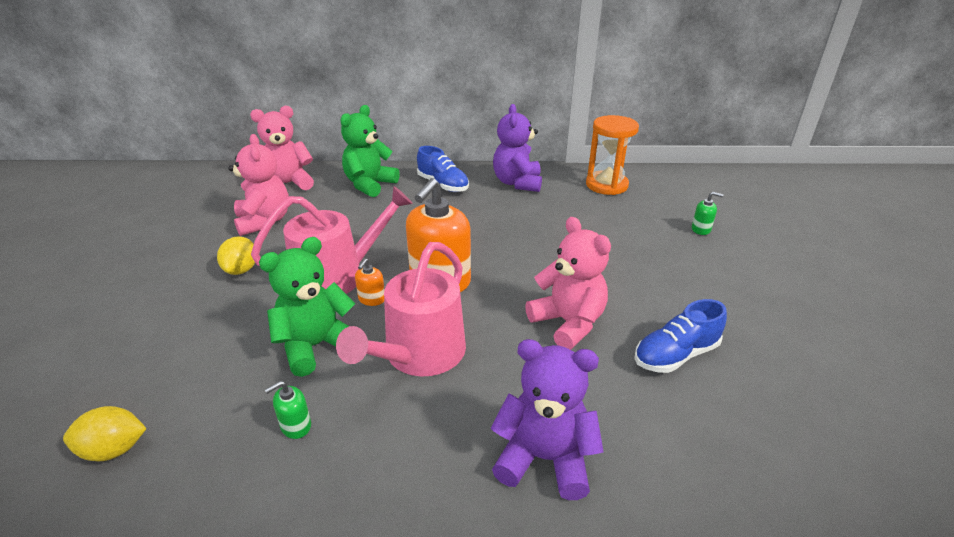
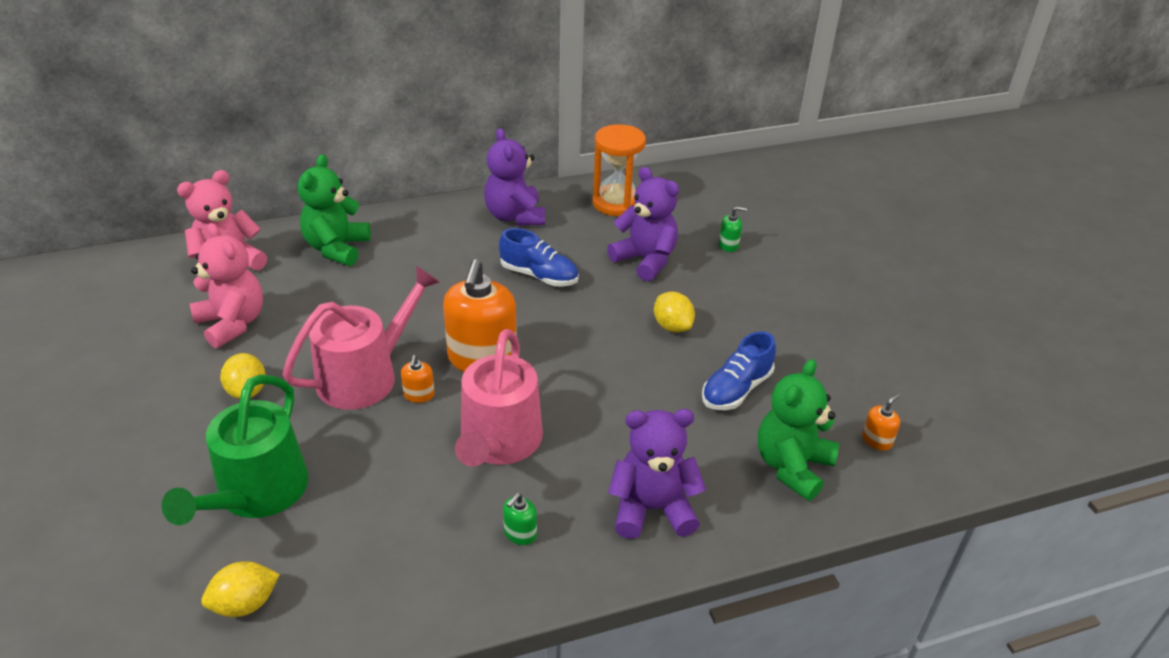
camera: 20 degrees left, 5 degrees up
(193, 351) = (257, 493): none -> green watering can
(296, 426) = (414, 538): green soap dispenser -> green soap dispenser (520, 533)
(316, 346) = (388, 457): green teddy bear -> green teddy bear (792, 466)
(443, 185) = (428, 233): blue shoe -> blue shoe (539, 275)
(568, 323) = (630, 378): pink teddy bear -> none
(618, 229) = (645, 260): none -> purple teddy bear
(625, 286) = (672, 326): none -> yellow lemon
(834, 445) = (877, 440): none -> orange soap dispenser

